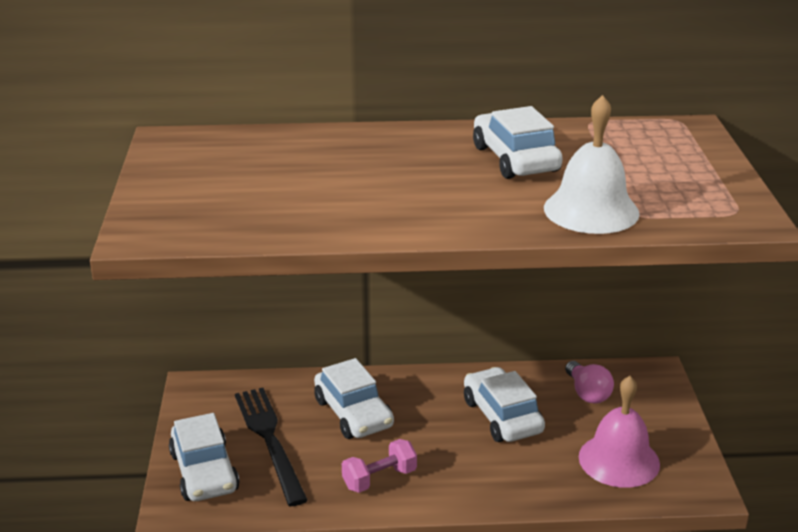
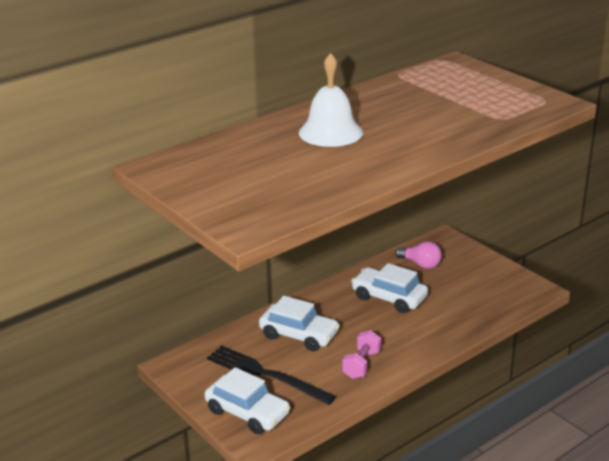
camera: 35 degrees left, 0 degrees up
(515, 159) = (392, 109): white car -> none
(591, 210) = (476, 123): white bell -> white bell (330, 132)
(619, 460) = (478, 293): pink bell -> none

